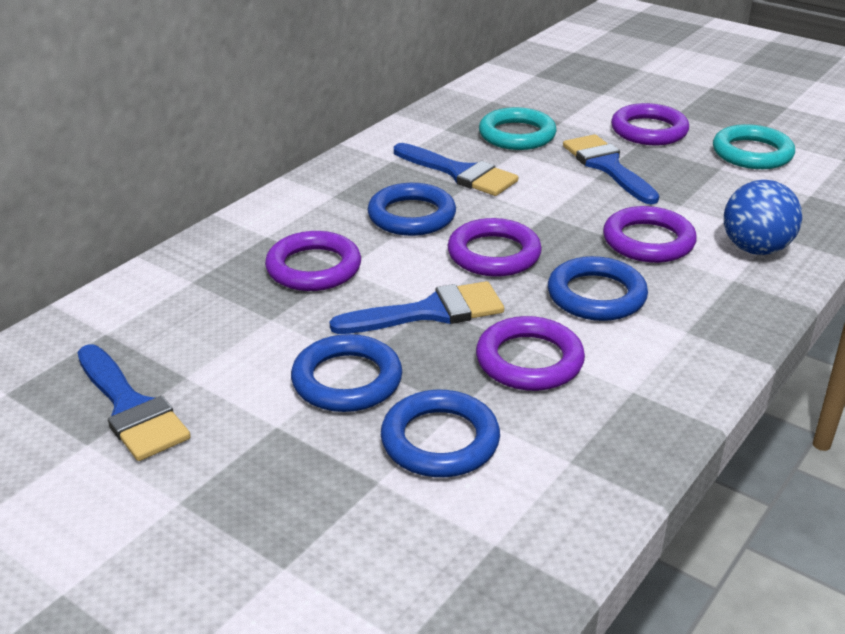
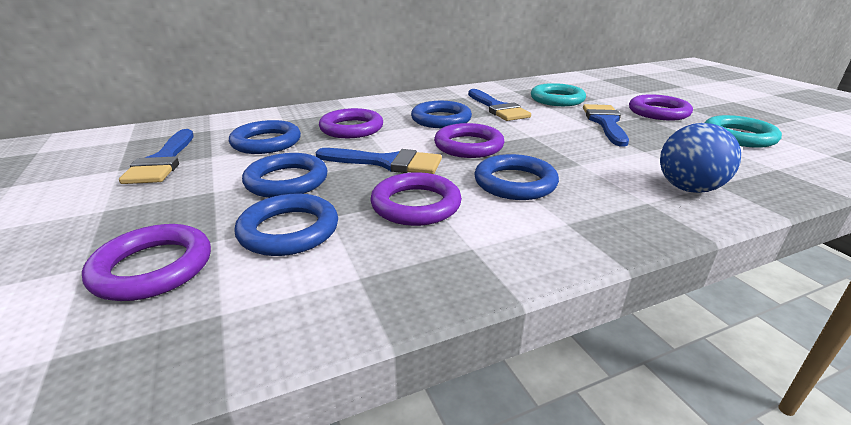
camera: 30 degrees right, 5 degrees down
(229, 329) = (266, 142): none -> blue ring
(648, 241) = (594, 164): purple ring -> purple ring (153, 268)

